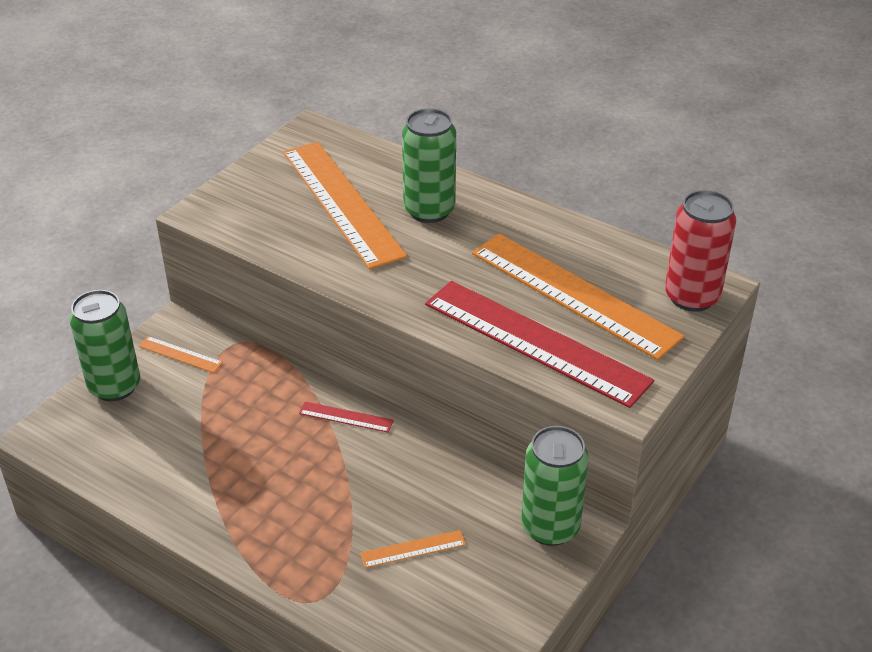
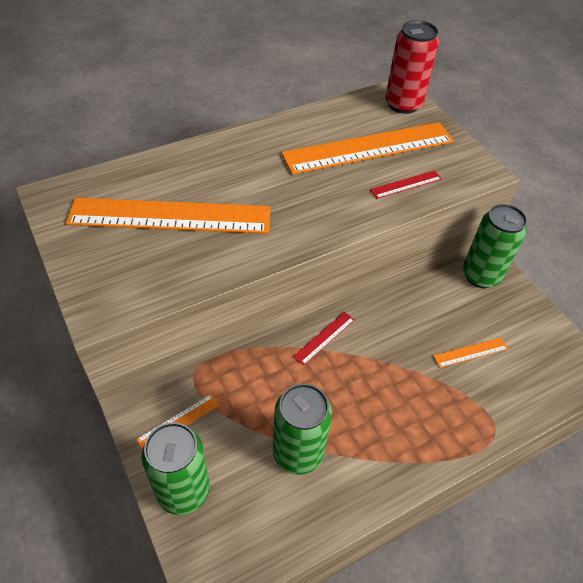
camera: 65 degrees left, 10 degrees up
(413, 549) = (470, 352): orange ruler -> orange ruler turned 60 degrees clockwise
(429, 210) = (223, 174): green can -> green can (298, 453)
(535, 342) = (406, 184): red ruler -> red ruler, size x0.41

